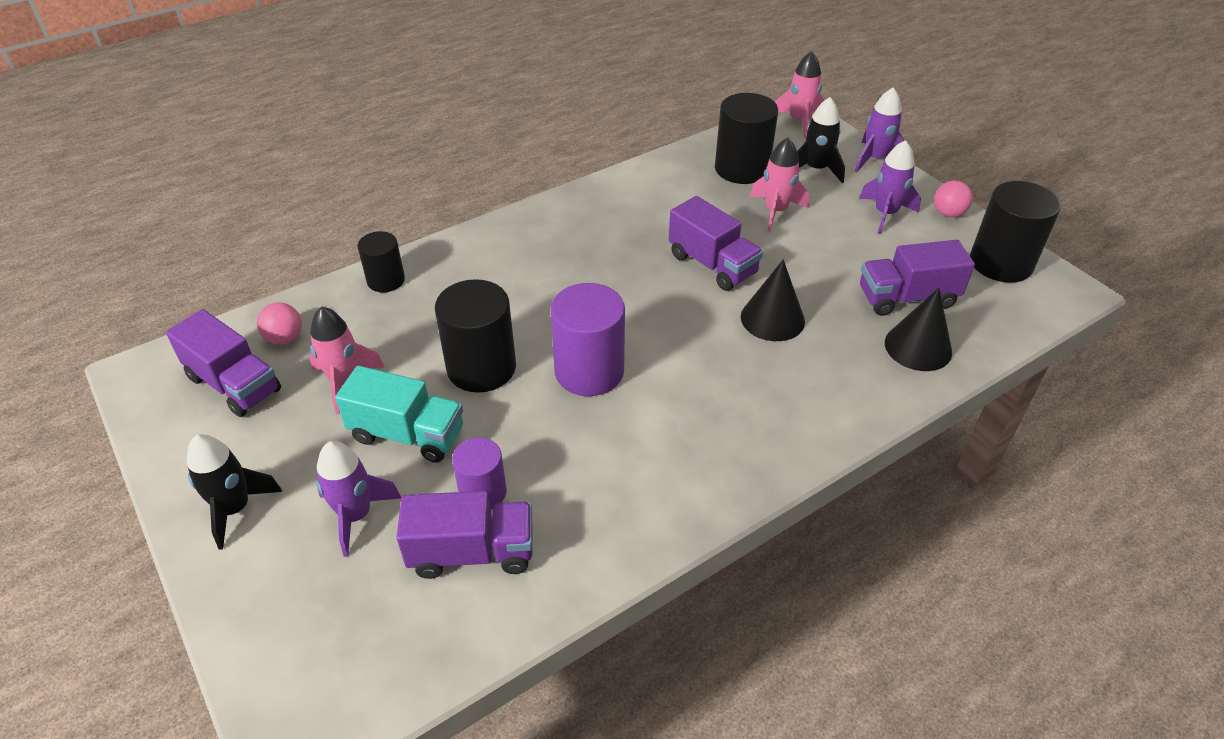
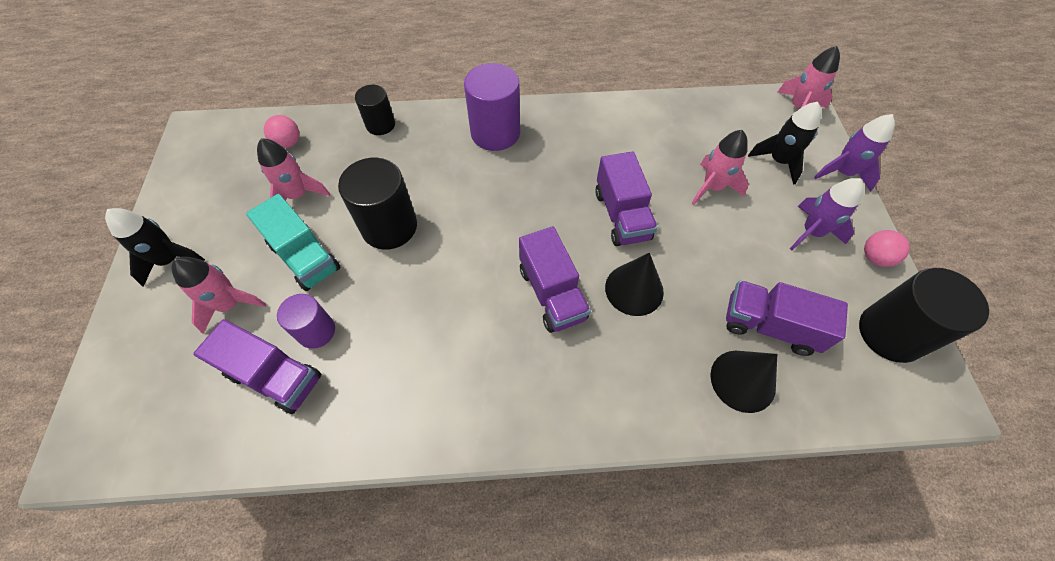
camera: 30 degrees right, 15 degrees up
(234, 384) = (236, 164): purple truck -> purple truck (552, 293)
(356, 515) = (230, 304): purple rocket -> pink rocket
(589, 371) = (459, 267): purple cylinder -> purple cylinder (495, 133)
(741, 169) = (712, 135): black cylinder -> none

